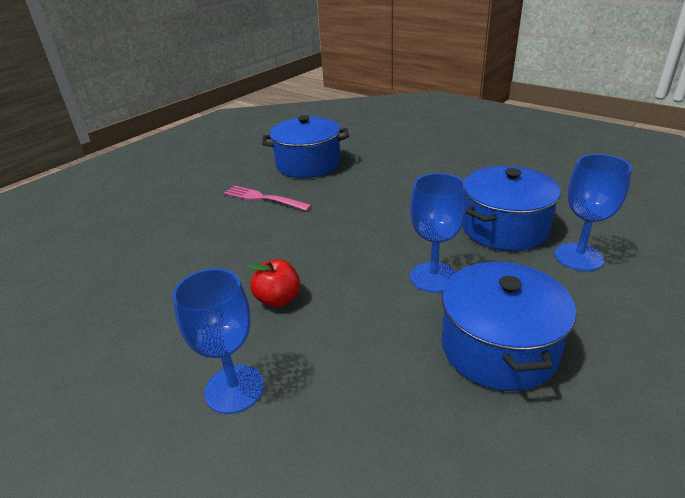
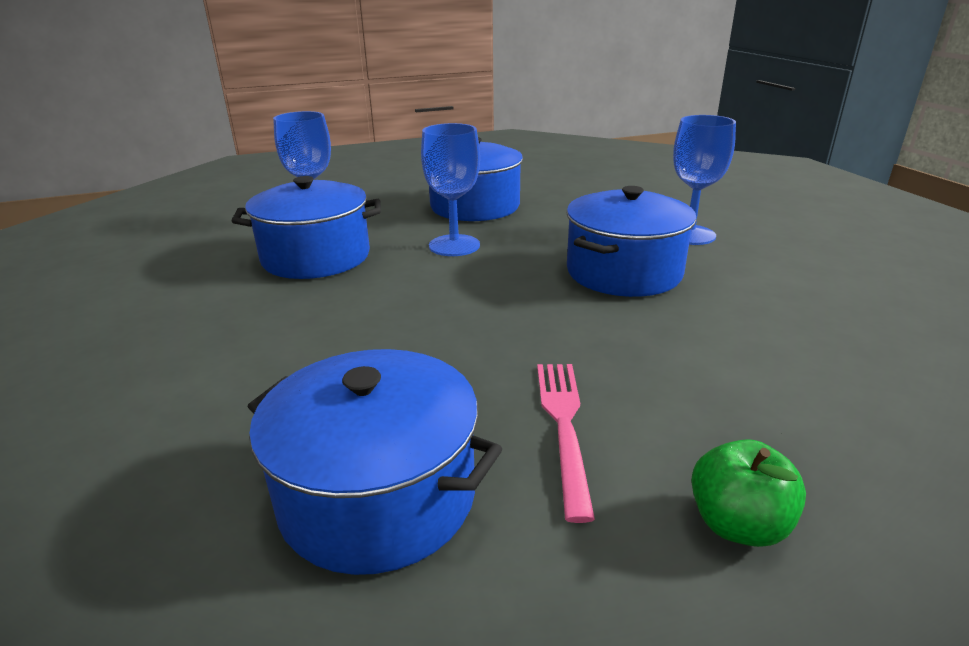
camera: 150 degrees left, 5 degrees down
(192, 193) = (738, 524): none -> green apple
(263, 198) = (563, 424): pink fork -> pink fork turned 150 degrees counterclockwise
(278, 299) = (623, 272): red apple -> blue pot

